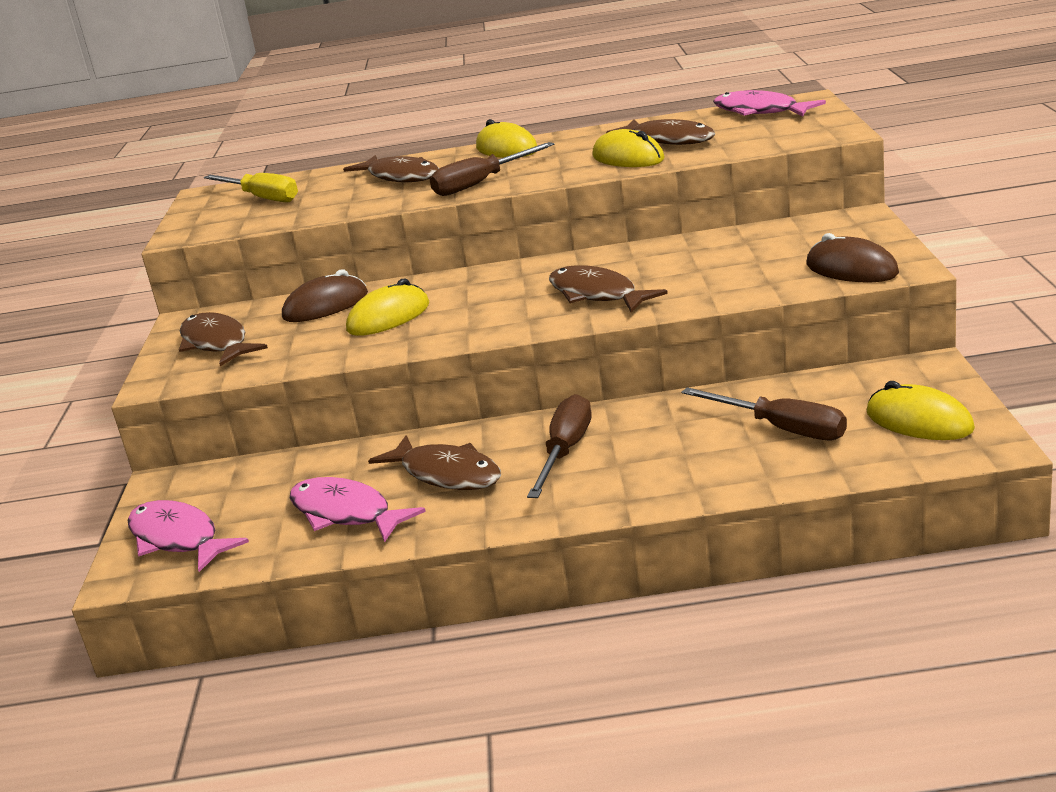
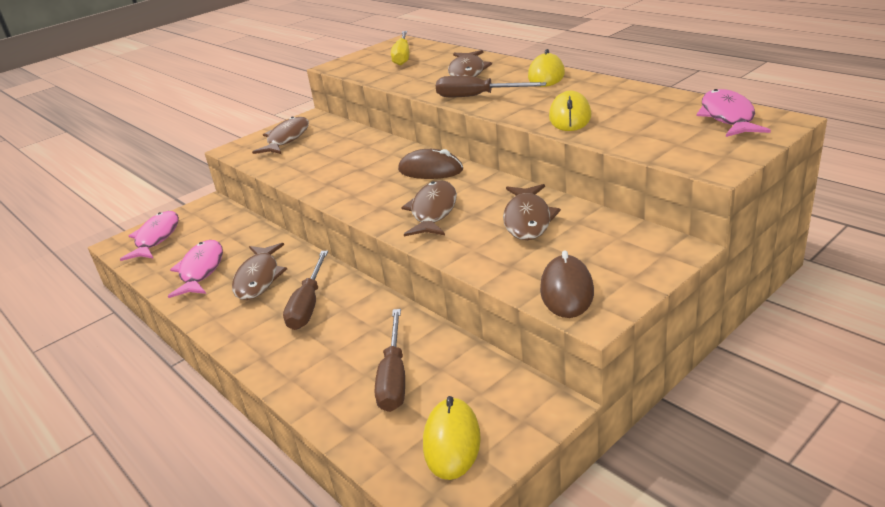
camera: 50 degrees right, 5 degrees up
(325, 306) = (352, 141): brown mouse -> brown mouse (430, 170)
(388, 317) = (350, 165): yellow mouse -> none
(565, 451) = (308, 305): brown screwdriver -> brown screwdriver turned 120 degrees clockwise
(669, 140) = (622, 114): brown fish -> brown fish (527, 220)

